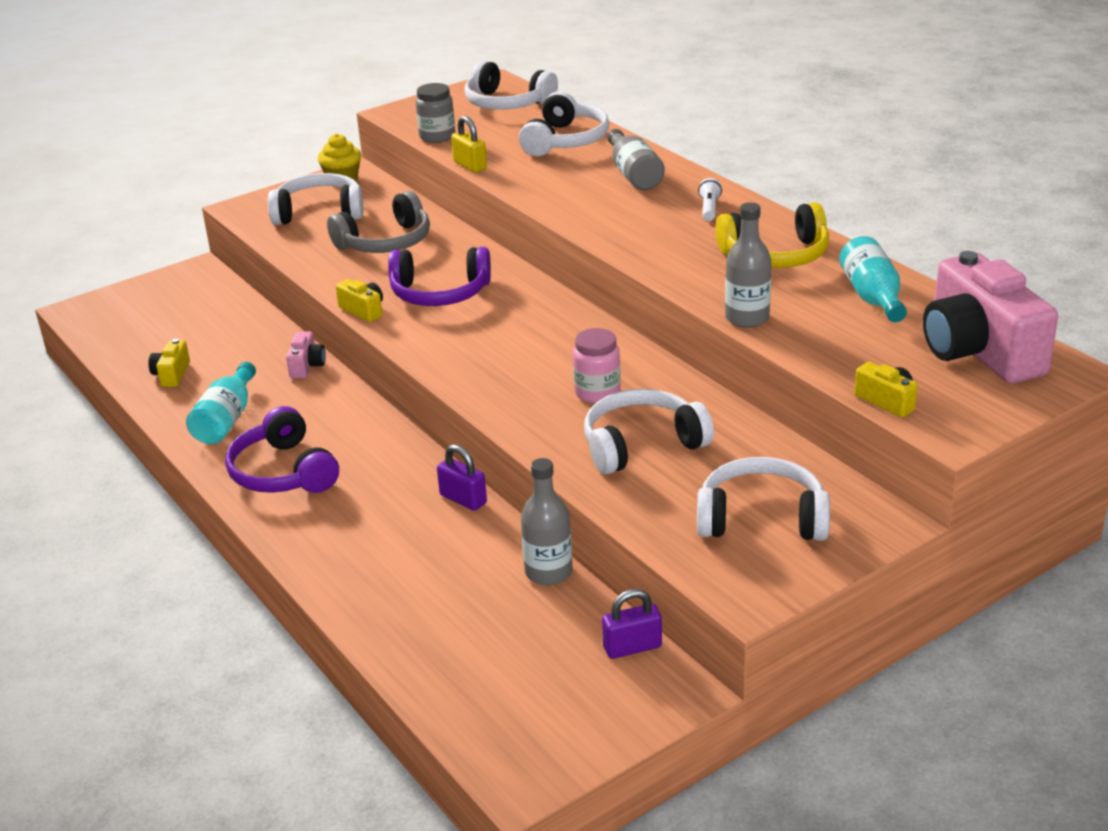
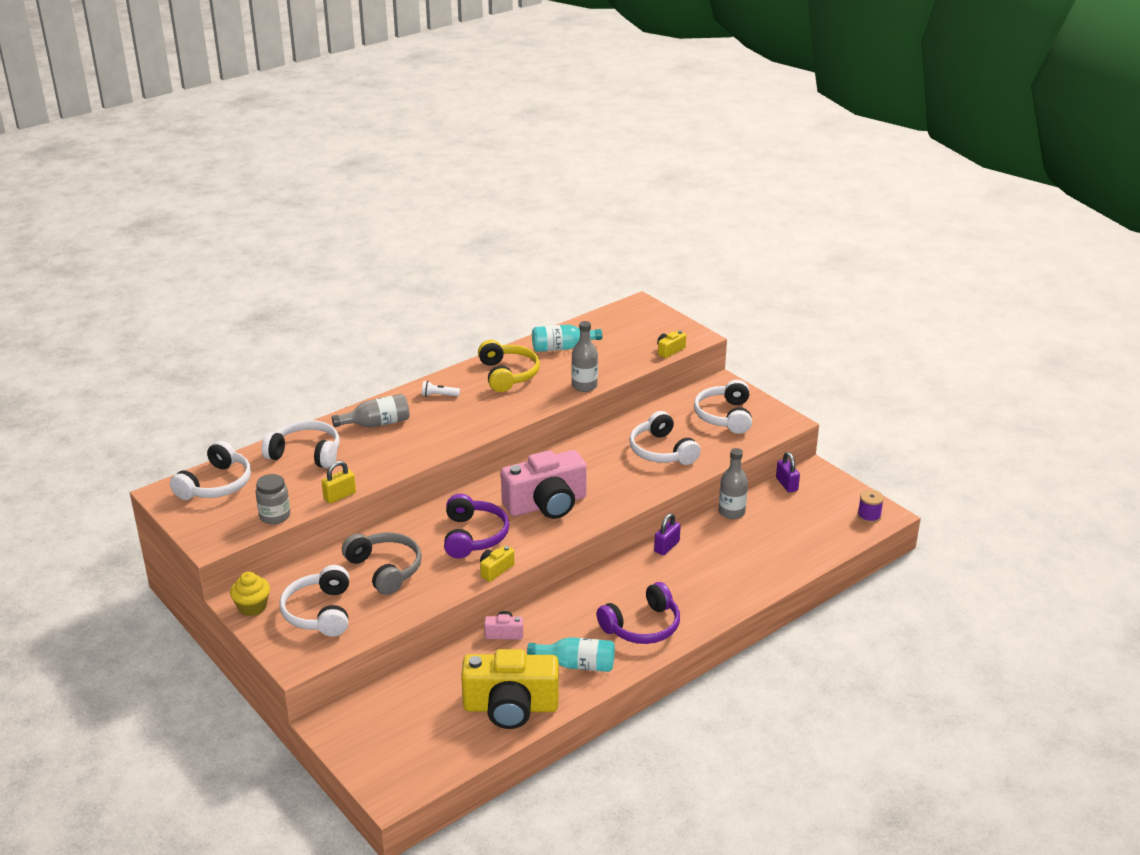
camera: 95 degrees left, 0 degrees up
(172, 374) = (510, 707): yellow camera -> yellow camera, size x2.35
(519, 753) = (869, 516): none -> purple spool
(597, 393) = (607, 467): pink jar -> none
(979, 351) = (620, 324): pink camera -> pink camera (546, 504)

